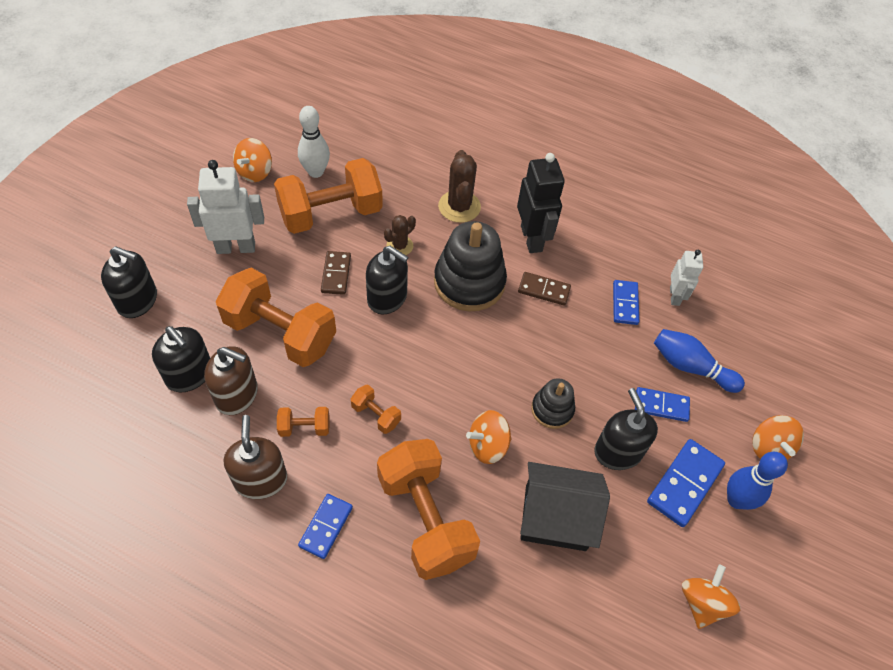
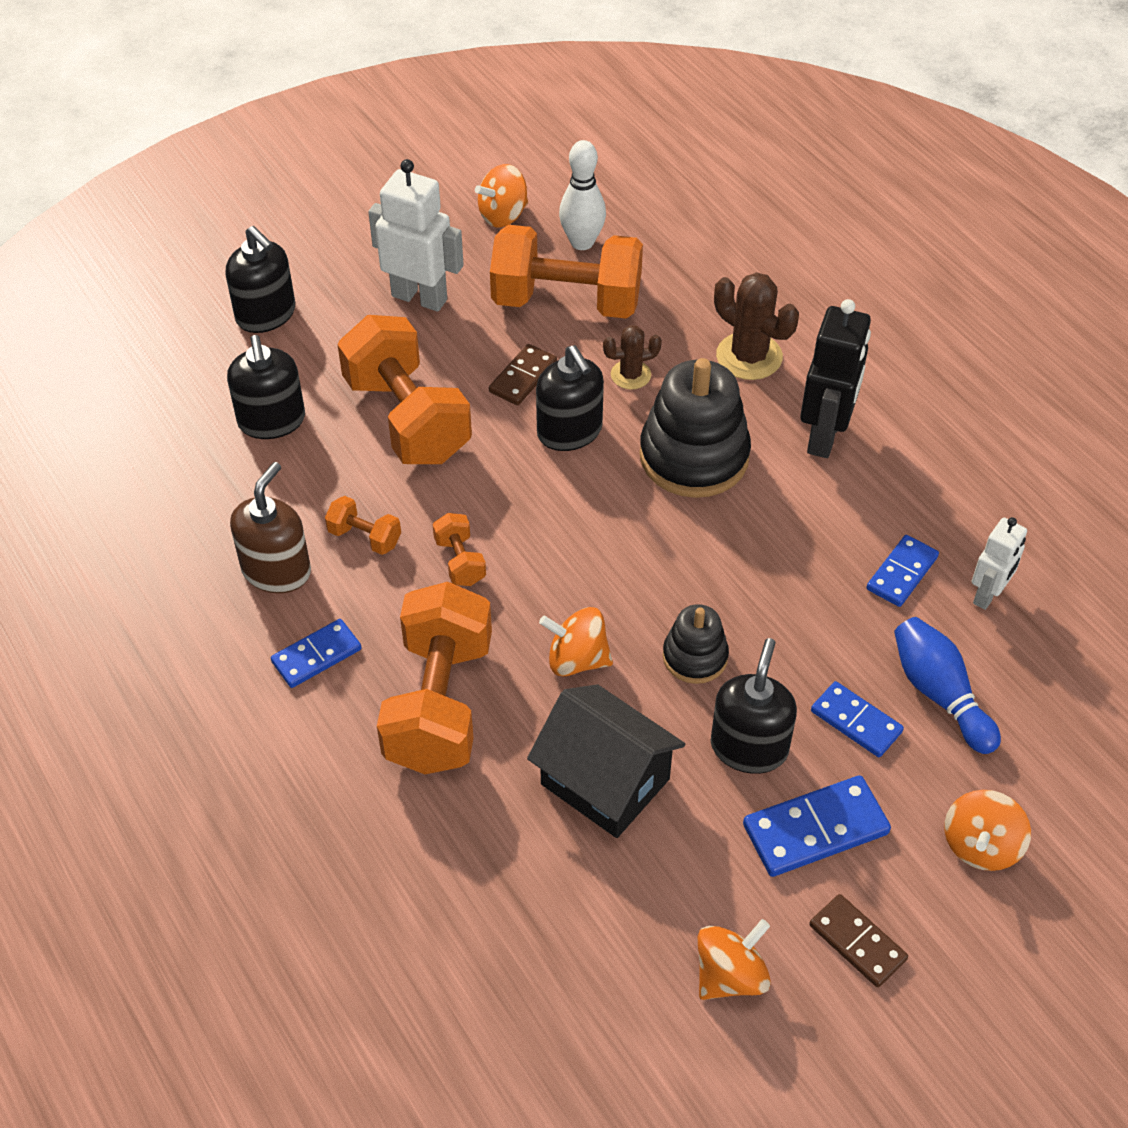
camera: 35 degrees right, 5 degrees down
(237, 395) = (310, 467): brown soap dispenser -> none
(459, 207) = (749, 356): brown cactus -> brown cactus turned 75 degrees counterclockwise
(544, 290) = (793, 508): brown domino -> brown domino (857, 942)
(736, 500) = (877, 884): blue bowling pin -> none

